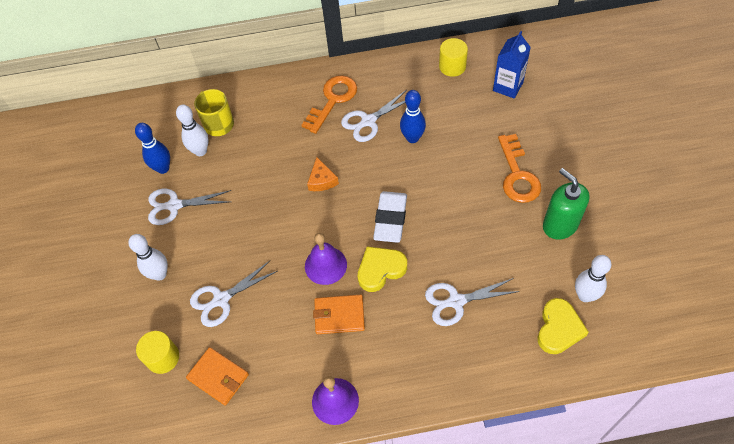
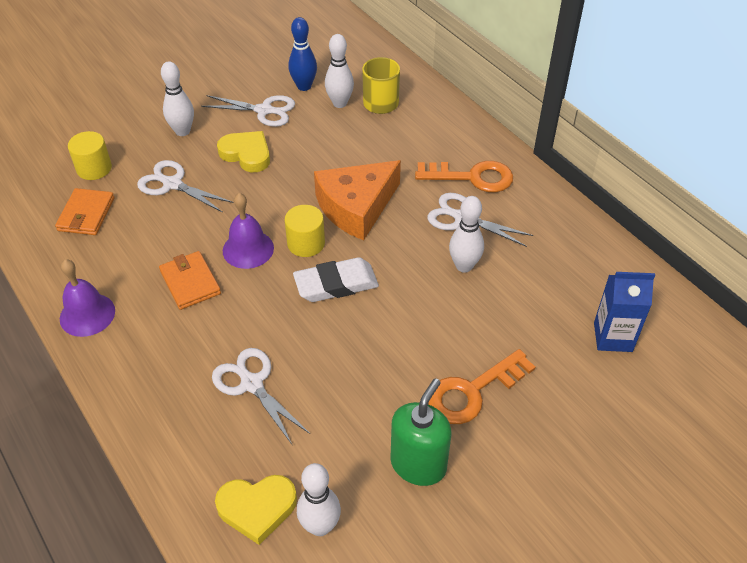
camera: 60 degrees right, 10 degrees down
(174, 206) = (264, 110): white scissors -> white scissors turned 135 degrees clockwise
(322, 180) = (356, 207): orange cheese -> orange cheese, size x2.12
(380, 269) = (263, 298): yellow heart -> yellow heart (246, 154)
(412, 138) = (464, 266): blue bowling pin -> white bowling pin
(452, 66) = (603, 268): yellow cylinder -> yellow cylinder (306, 243)

